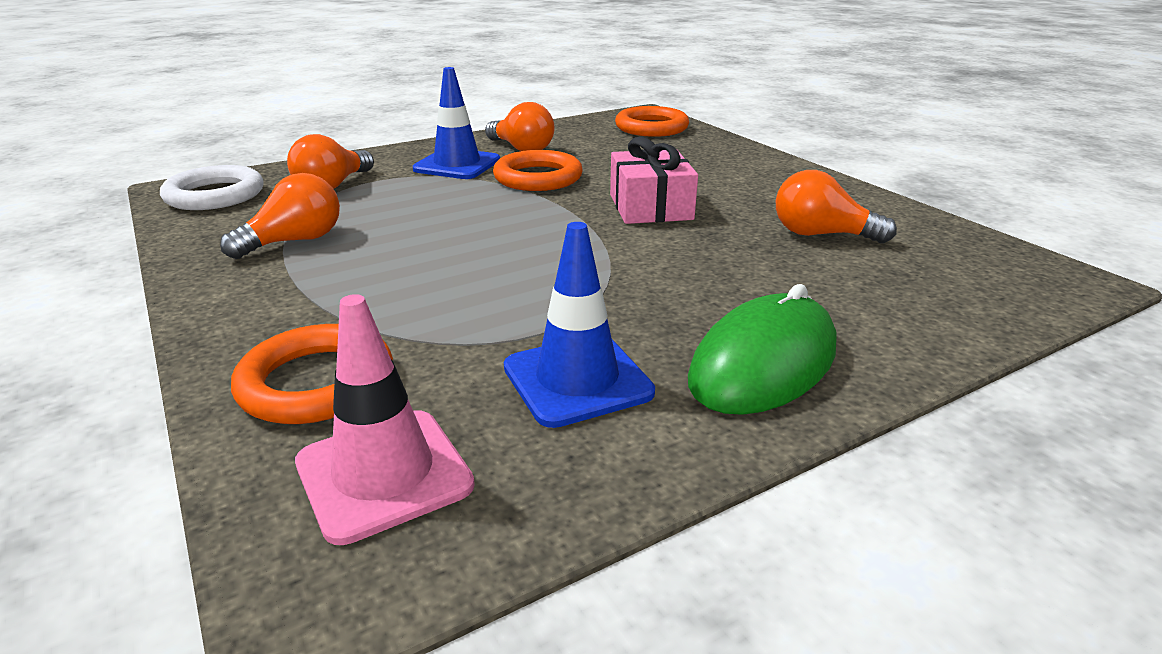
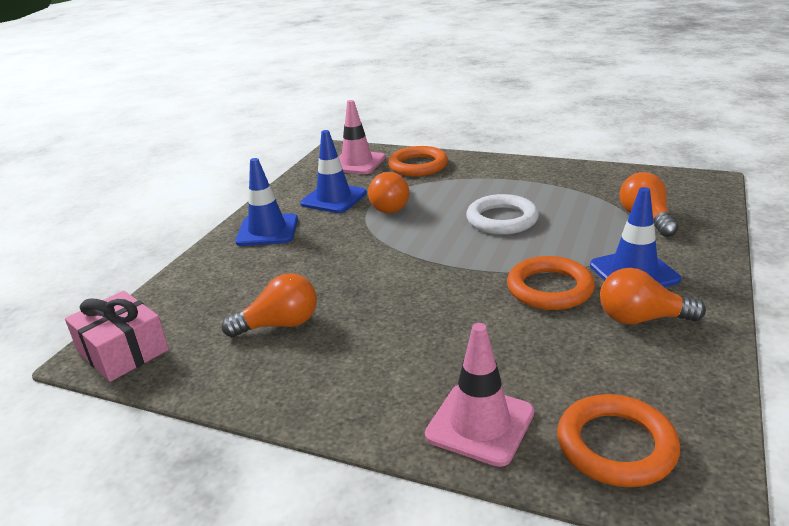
camera: 145 degrees right, 0 degrees up
(215, 195) = (677, 186): white ring -> white ring (502, 219)
(294, 241) = (558, 189): orange light bulb -> orange light bulb (392, 206)
(650, 207) = (423, 297): pink gift -> pink gift (123, 351)
(713, 149) = (480, 424): none -> pink traffic cone
(763, 363) = (267, 230): green mouse -> blue traffic cone

